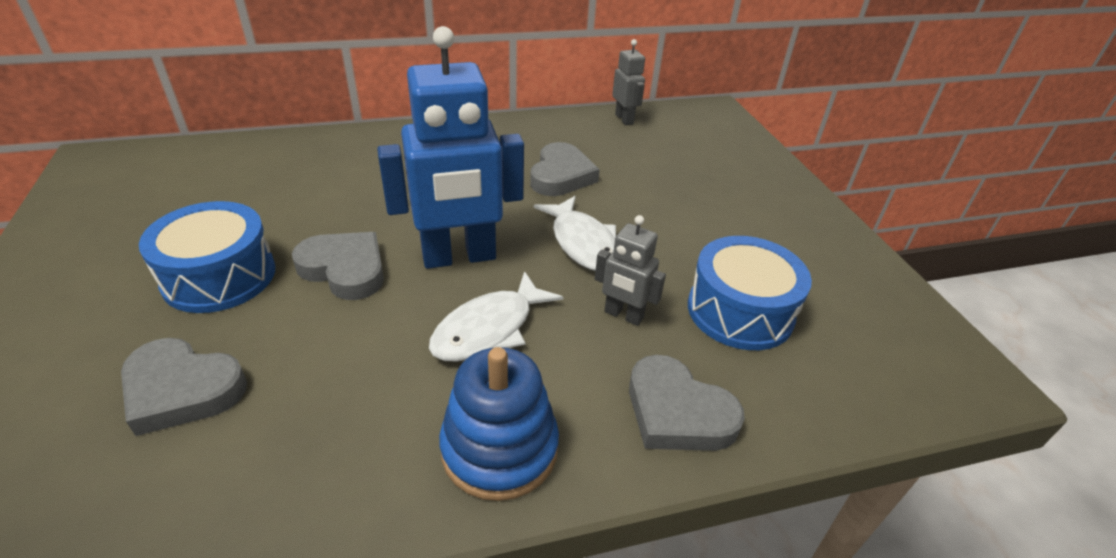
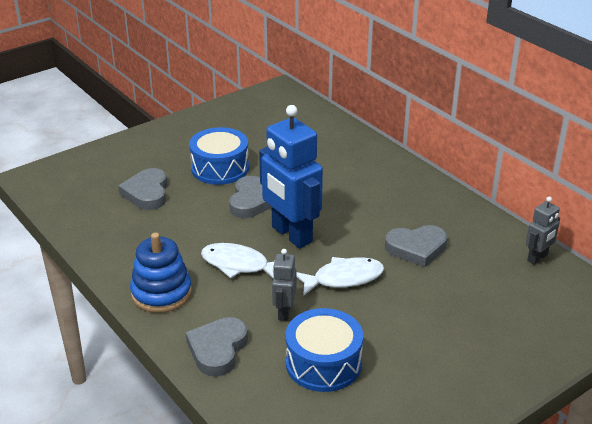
camera: 70 degrees right, 5 degrees down
(582, 243) = (343, 278): white fish -> white fish turned 150 degrees counterclockwise

